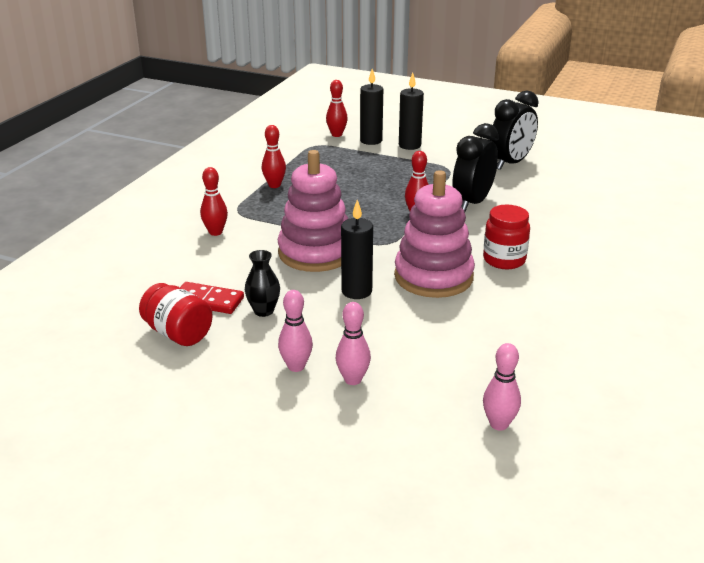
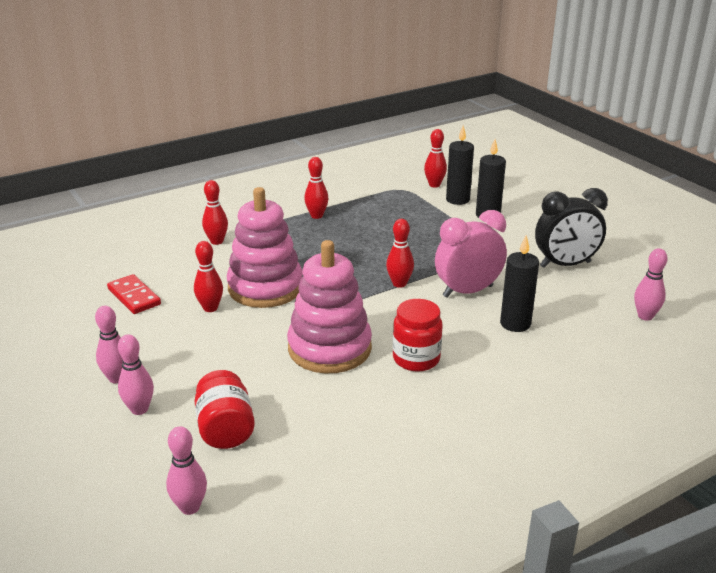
camera: 35 degrees right, 0 degrees up
(178, 333) = (80, 314): red jar -> red jar (225, 429)
(263, 311) = (159, 322): black vase -> none
(293, 284) = (210, 308): none -> red bowling pin
(356, 291) = (249, 335): black candle -> black candle (515, 324)
(472, 202) = (467, 291): black clock -> pink clock
(604, 180) = (645, 316): none -> pink bowling pin

